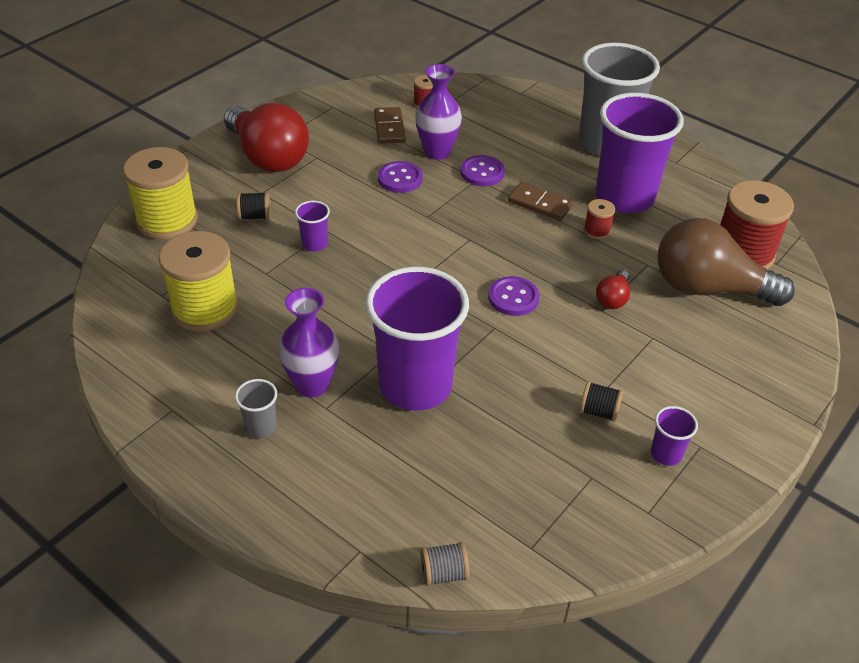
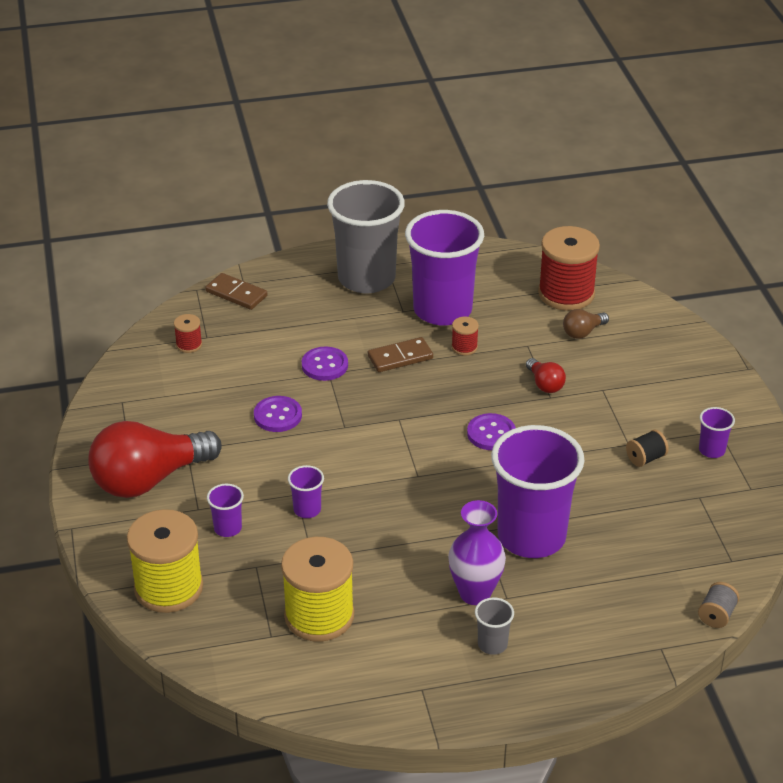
camera: 50 degrees left, 5 degrees down
(255, 216) = (228, 528): black spool -> purple cup
(268, 157) = (149, 479): red light bulb -> red light bulb turned 150 degrees clockwise
(389, 128) = (198, 384): brown domino -> brown domino (236, 294)
(437, 152) = (267, 375): purple vase -> none
(708, 288) = (583, 332): brown light bulb -> brown light bulb, size x0.44

